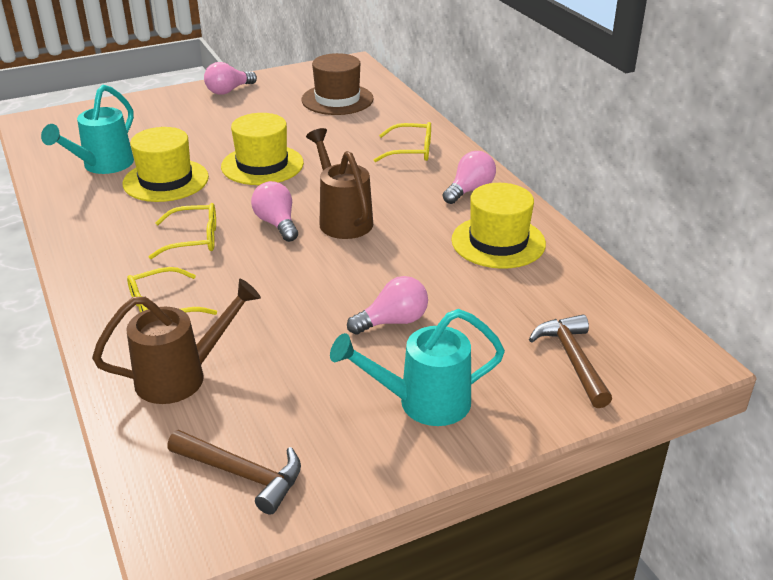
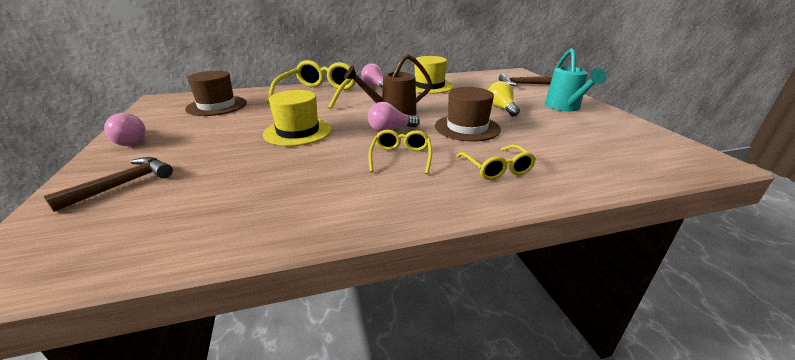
camera: 80 degrees left, 5 degrees down
(103, 166) = (223, 206): turquoise watering can -> none
(166, 180) = (290, 169): yellow hat -> none
(181, 376) = (575, 161): brown watering can -> none
(243, 474) = (649, 145): brown hammer -> brown hammer (123, 184)
(294, 285) = (467, 128): none -> brown hat
(393, 321) = (501, 108): pink light bulb -> yellow light bulb
(411, 151) = (319, 93): yellow glasses -> yellow glasses, size x1.81

